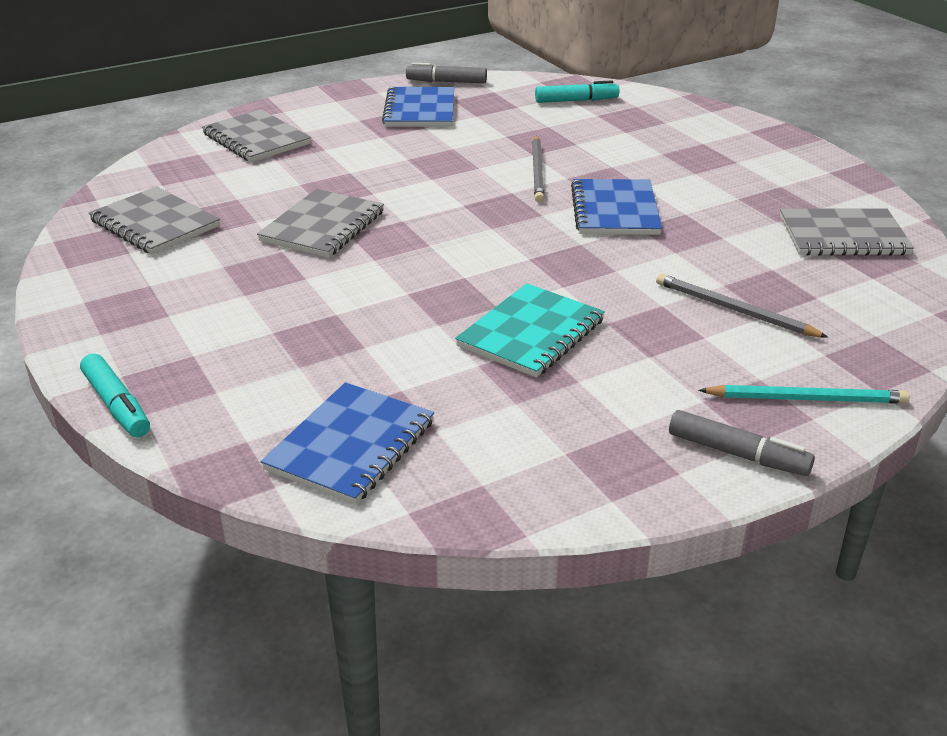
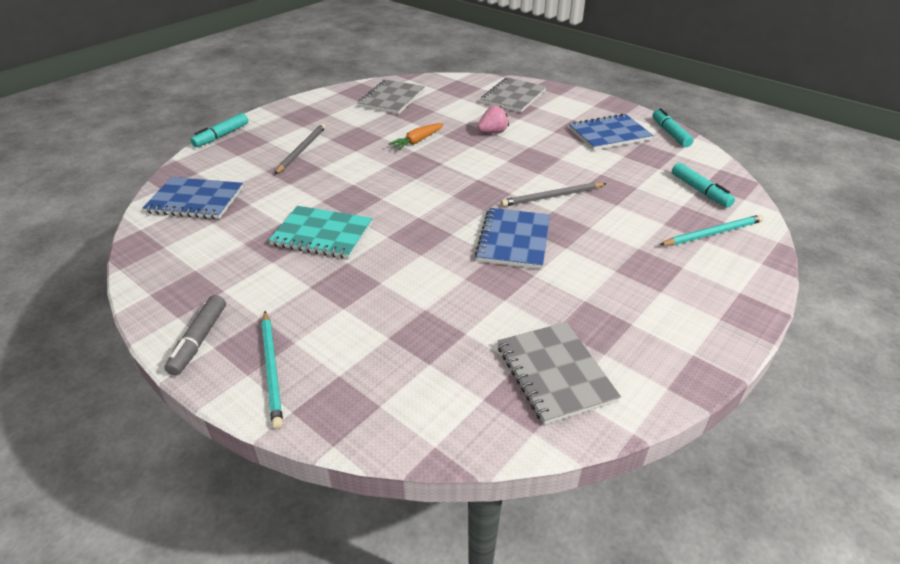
camera: 70 degrees right, 5 degrees up
(322, 226) = (417, 141): grey notebook -> orange carrot
(347, 172) = (493, 132): none -> pink strawberry
(446, 82) = (670, 133): grey marker -> turquoise marker
(615, 210) = (514, 240): blue notebook -> blue notebook turned 60 degrees counterclockwise
(654, 116) = (713, 233): none -> turquoise pencil
(734, 310) = (388, 318): grey pencil -> grey pencil (302, 150)

